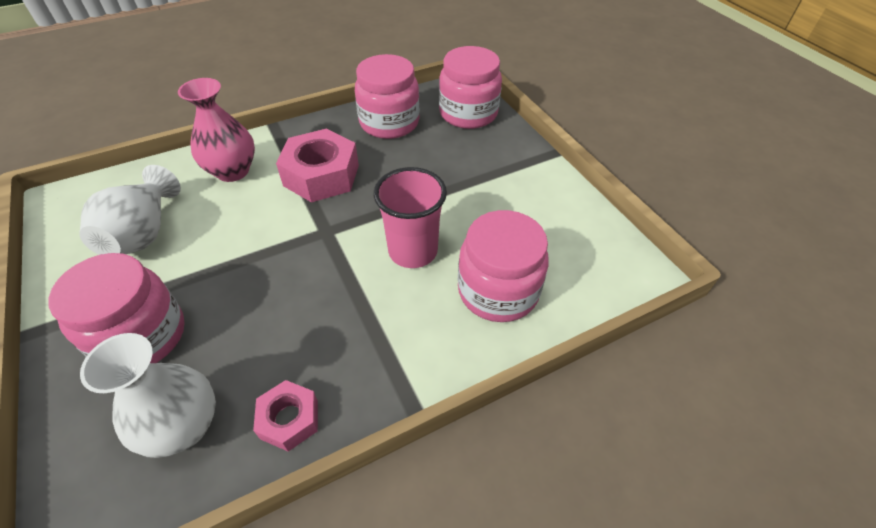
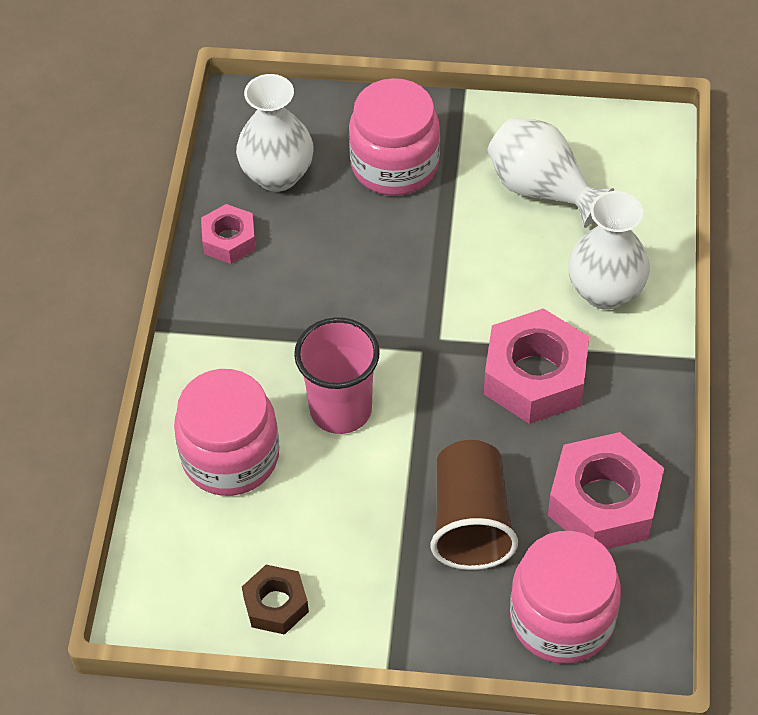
camera: 125 degrees right, 5 degrees up
(232, 171) = (605, 291): pink vase -> white vase
(389, 123) = (603, 502): pink jar -> pink nut
(443, 162) = (471, 521): none -> brown cup
(570, 214) = (276, 604): none -> brown nut

